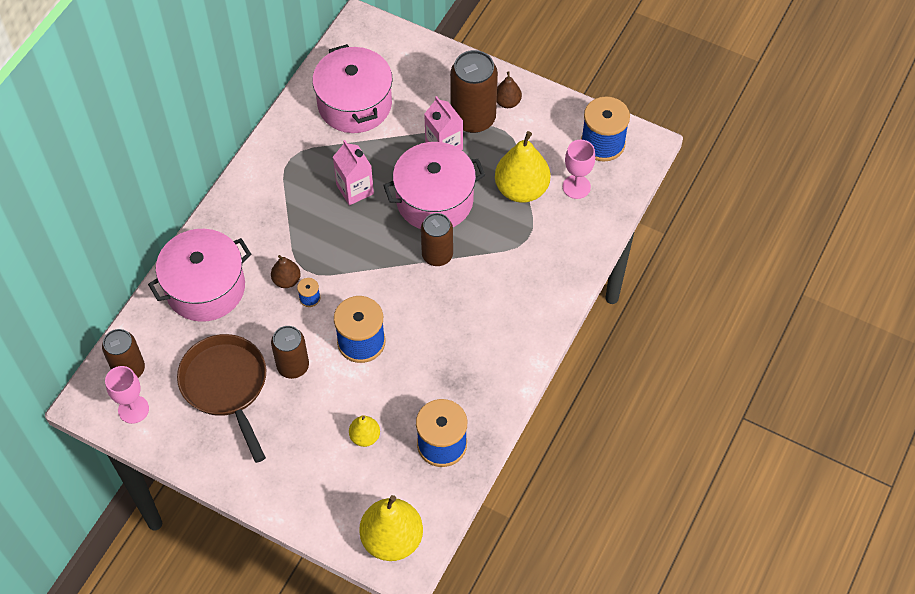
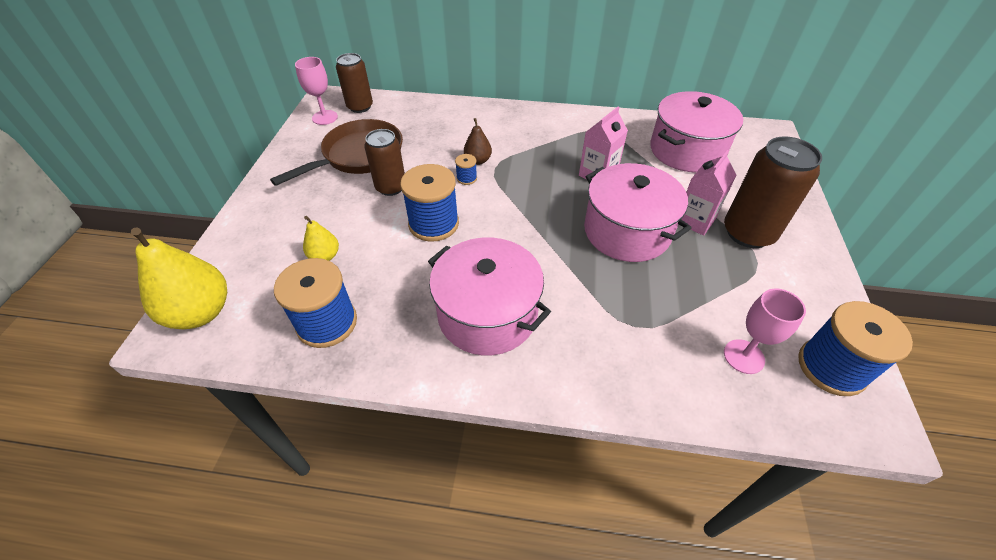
camera: 70 degrees right, 10 degrees down
(205, 288) = (448, 121): pink pot -> pink pot (487, 314)
(437, 255) = (563, 252): brown can -> none
(507, 102) = (795, 255): brown pear -> none
(521, 189) = (696, 300): yellow pear -> none

